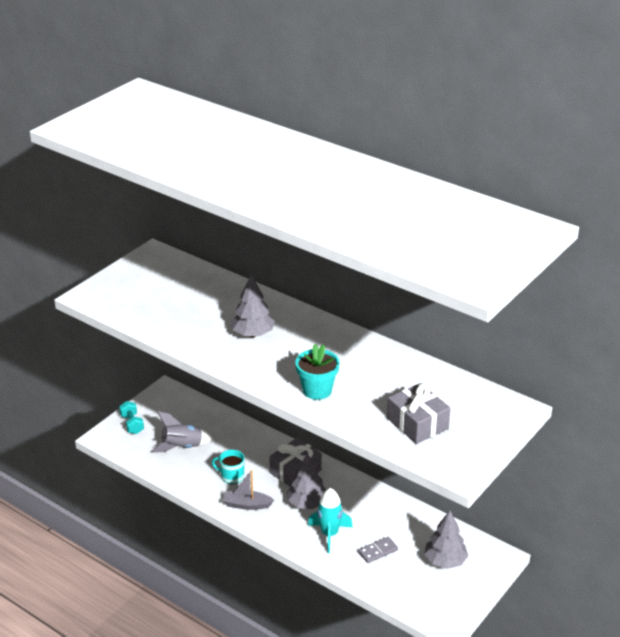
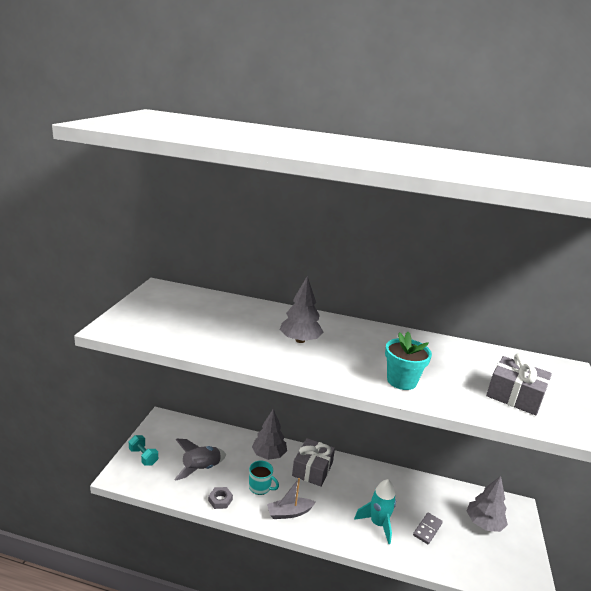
camera: 25 degrees left, 10 degrees down
(186, 479) = (220, 500): none -> grey nut
(231, 476) = (260, 487): turquoise mug -> turquoise mug turned 150 degrees counterclockwise
(307, 503) = (340, 497): grey tree -> grey tree (269, 455)

